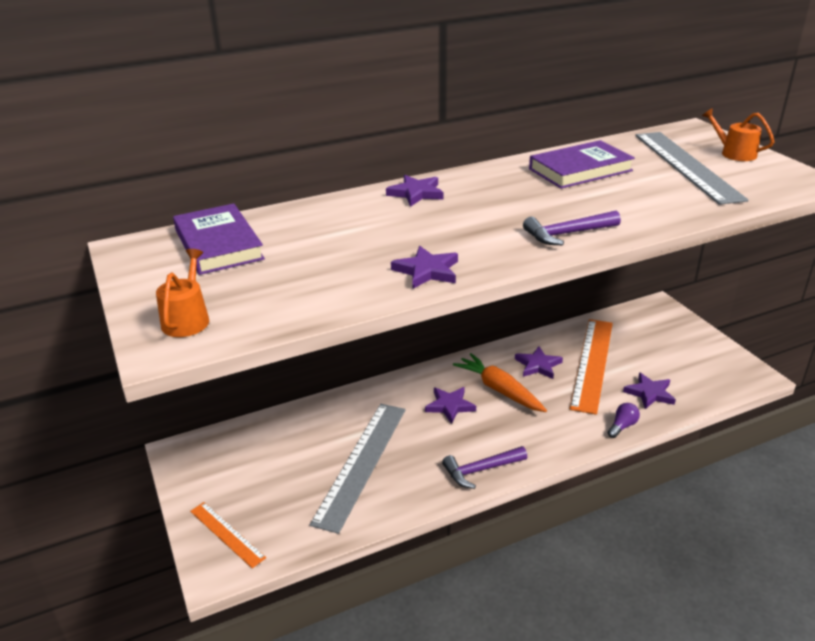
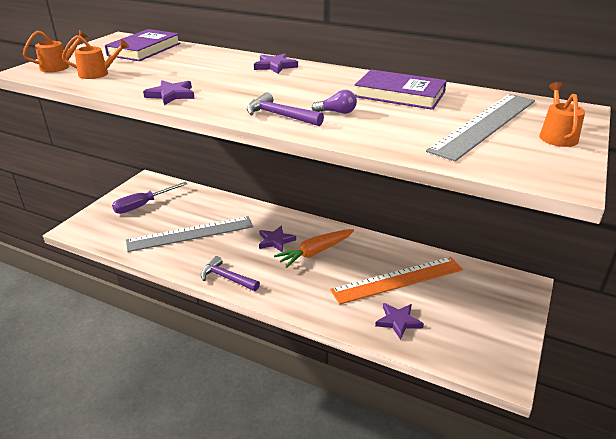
camera: 50 degrees right, 0 degrees up
(227, 534) = (100, 220): orange ruler -> none
(242, 479) = (143, 205): none -> purple screwdriver
(270, 298) = (97, 74): none -> orange watering can
(499, 390) = (315, 252): orange carrot -> orange carrot turned 135 degrees counterclockwise
(538, 365) = (363, 257): purple star -> none
(622, 426) = (340, 322): purple light bulb -> purple light bulb (337, 112)

